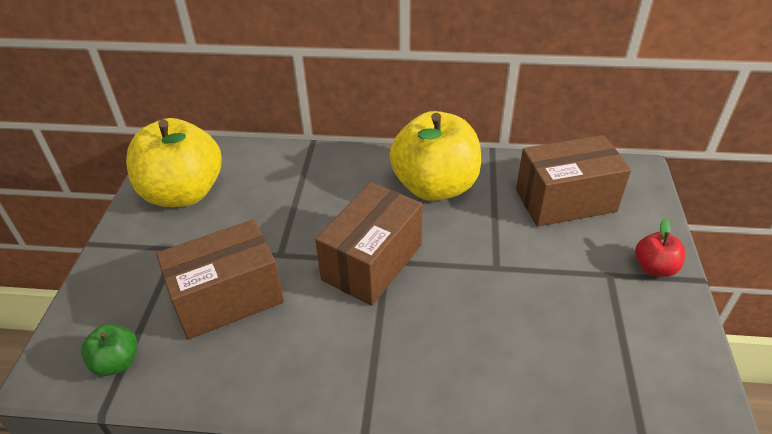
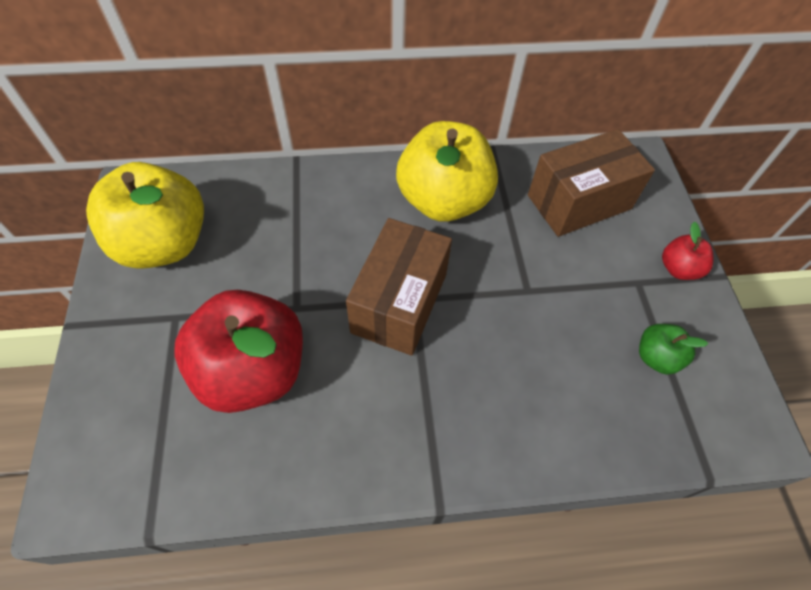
camera: 15 degrees left, 15 degrees up
(117, 362) = (148, 471): green apple -> green apple (656, 357)
(228, 298) = (253, 371): brown box -> red apple

